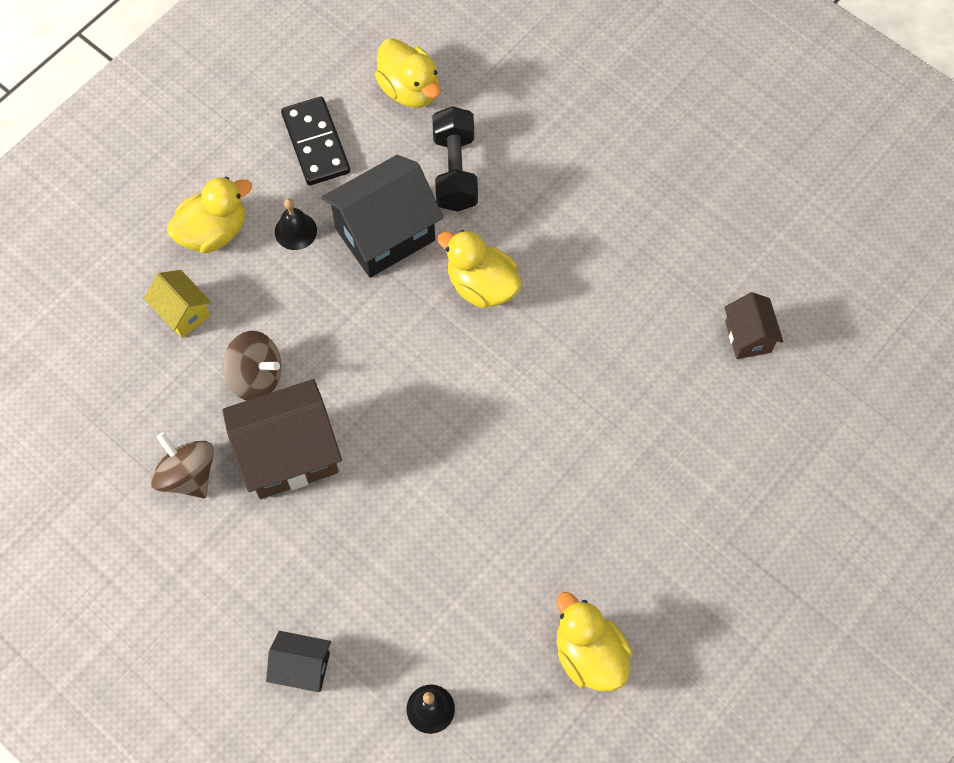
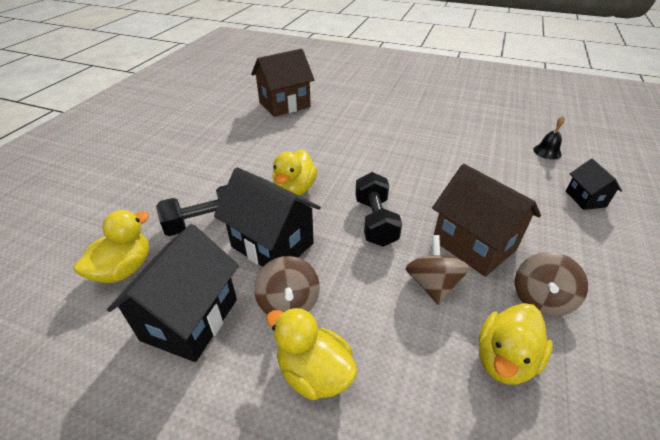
camera: 110 degrees left, 25 degrees down
(183, 313) = (412, 363): yellow house -> none
(295, 231) = (289, 303): black bell -> brown spinning top
(315, 143) = (190, 319): black domino -> black house
(377, 361) = (375, 221): none -> black dumbbell
(589, 654) = (471, 117): yellow duck -> yellow duck (504, 359)
(748, 337) = (284, 105): brown house -> brown house, size x1.86

